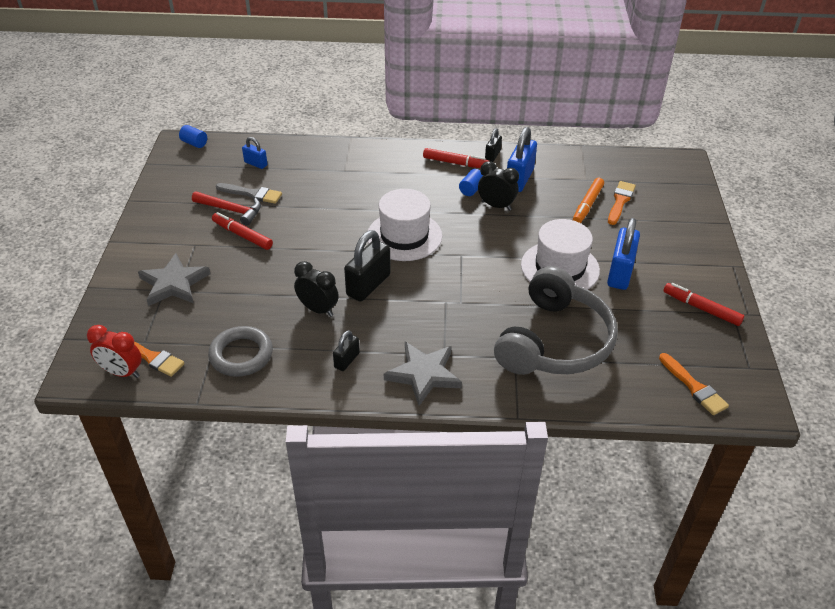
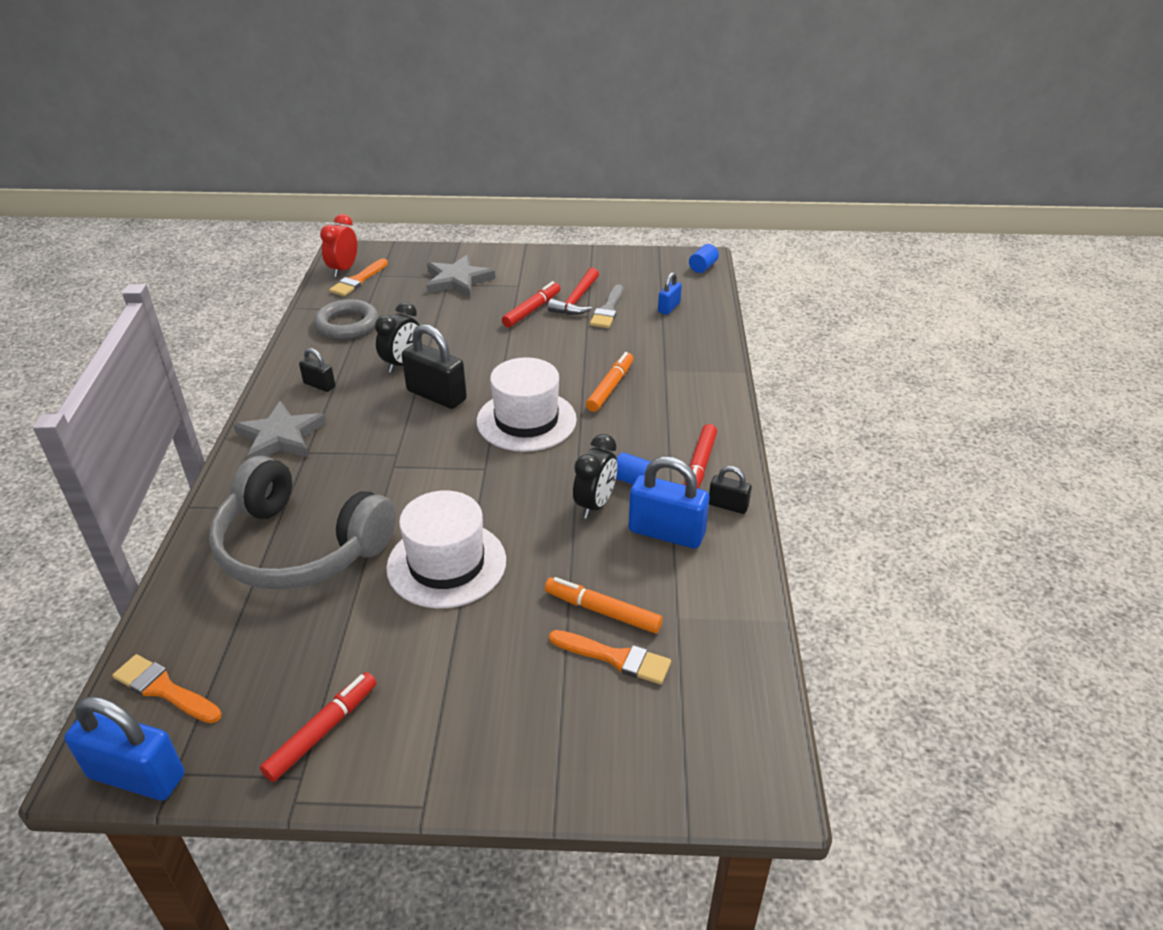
camera: 90 degrees right, 5 degrees down
(364, 196) = (610, 387): none -> orange marker
(620, 273) = (425, 633): blue padlock -> blue padlock (137, 776)
(694, 387) = (164, 689): orange brush -> orange brush turned 60 degrees clockwise

